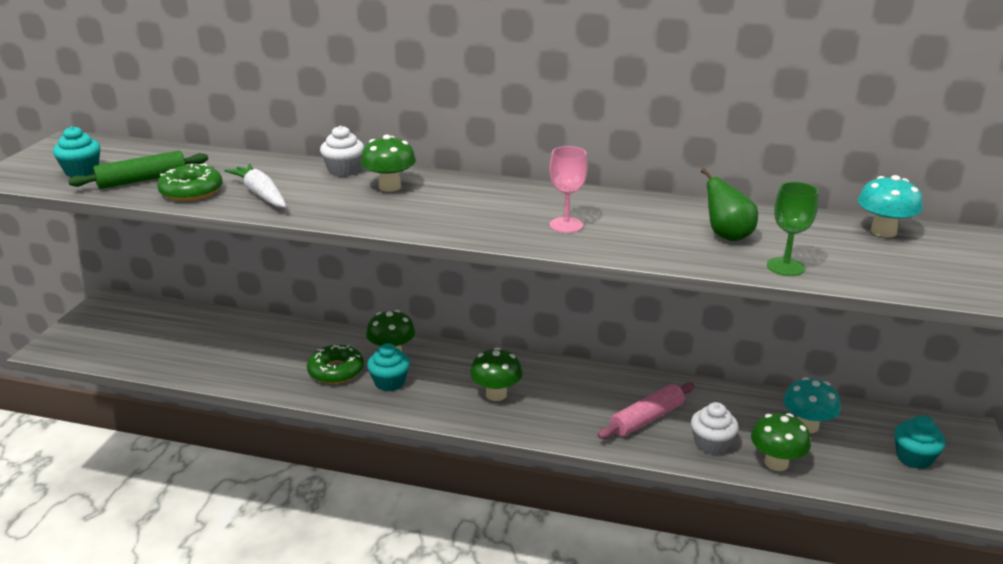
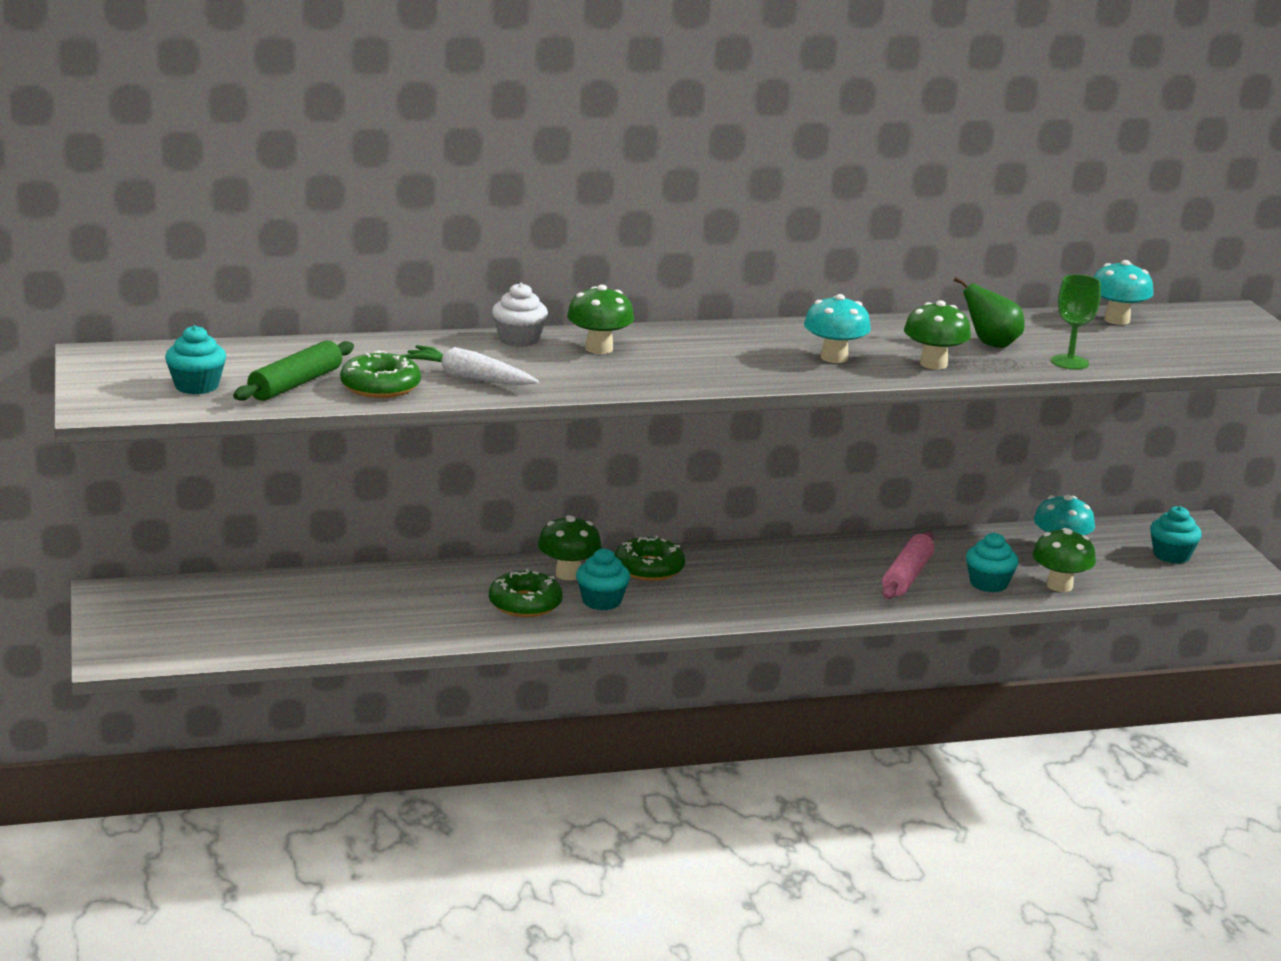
camera: 30 degrees left, 5 degrees down
(453, 362) = (649, 568): none -> green donut
(496, 394) = (732, 588): green mushroom -> green mushroom (933, 364)
(566, 225) = (834, 358): pink goblet -> turquoise mushroom
(711, 444) = (988, 584): white cupcake -> turquoise cupcake

